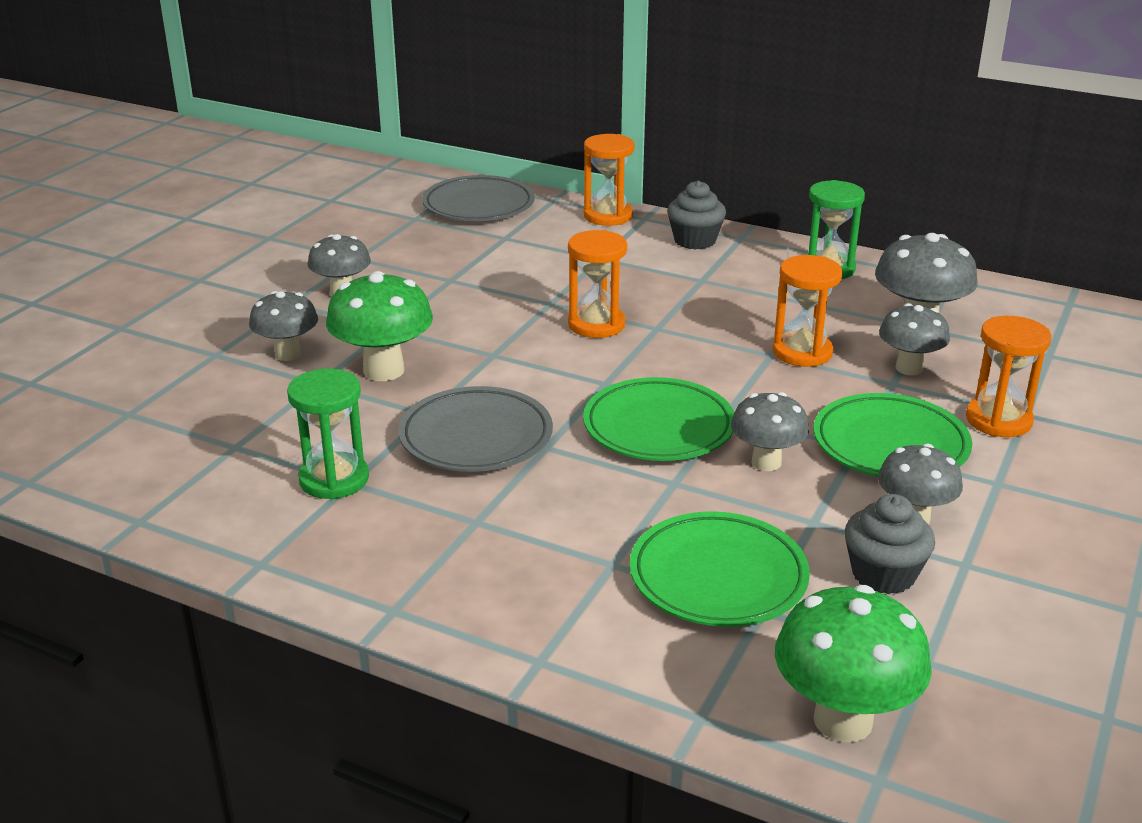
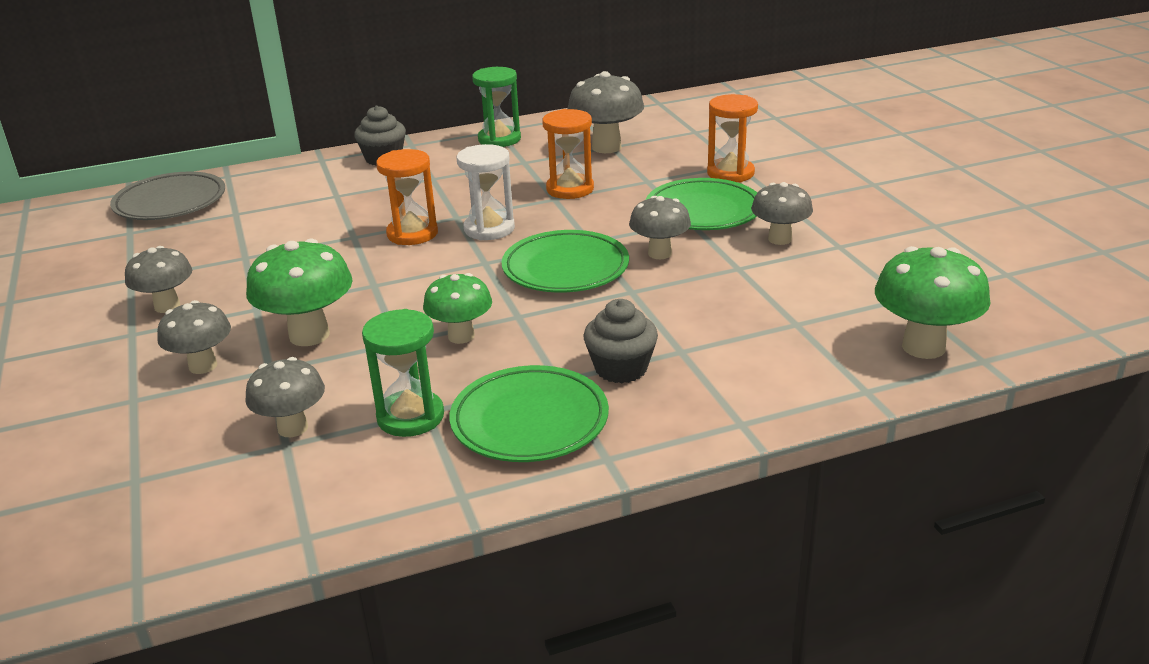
camera: 45 degrees left, 0 degrees up
(476, 437) = (461, 336): grey plate -> green mushroom
(608, 216) = (291, 169): orange hourglass -> none
(663, 354) = (489, 229): none -> white hourglass
(718, 577) = (746, 322): green plate -> green plate (529, 421)
(883, 574) = (815, 272): grey cupcake -> grey cupcake (621, 368)
(909, 368) = (641, 170): grey mushroom -> grey mushroom (293, 428)

